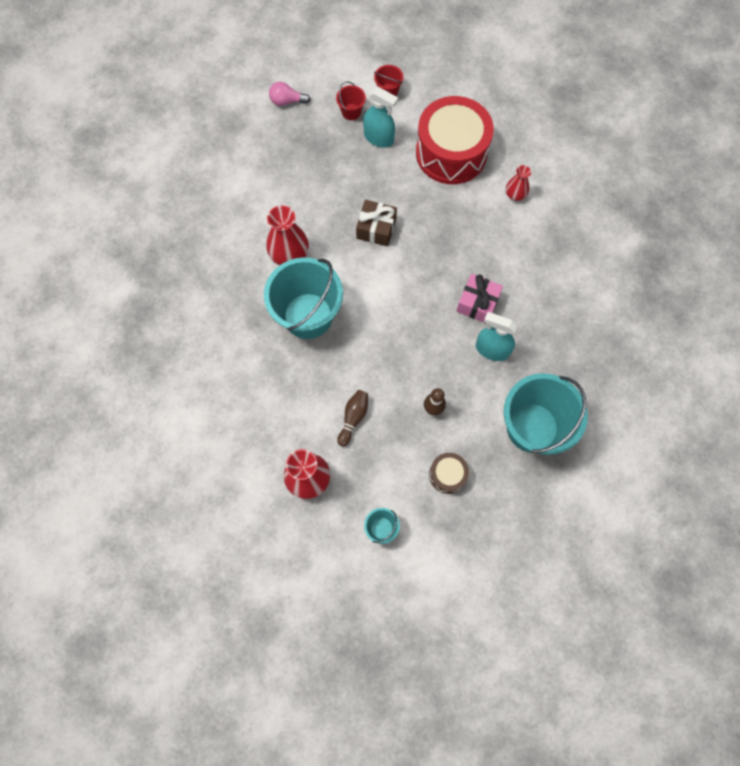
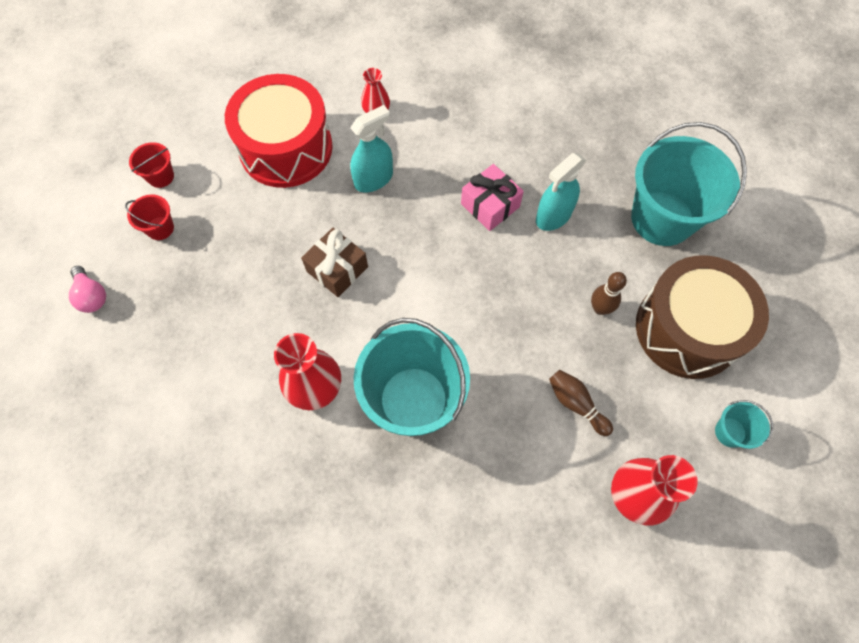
camera: 65 degrees left, 5 degrees down
(287, 101) = (92, 296): pink light bulb -> pink light bulb turned 60 degrees counterclockwise
(379, 138) = (217, 213): turquoise spray bottle -> turquoise spray bottle (374, 179)
(447, 475) = (687, 329): brown drum -> brown drum, size x2.20

